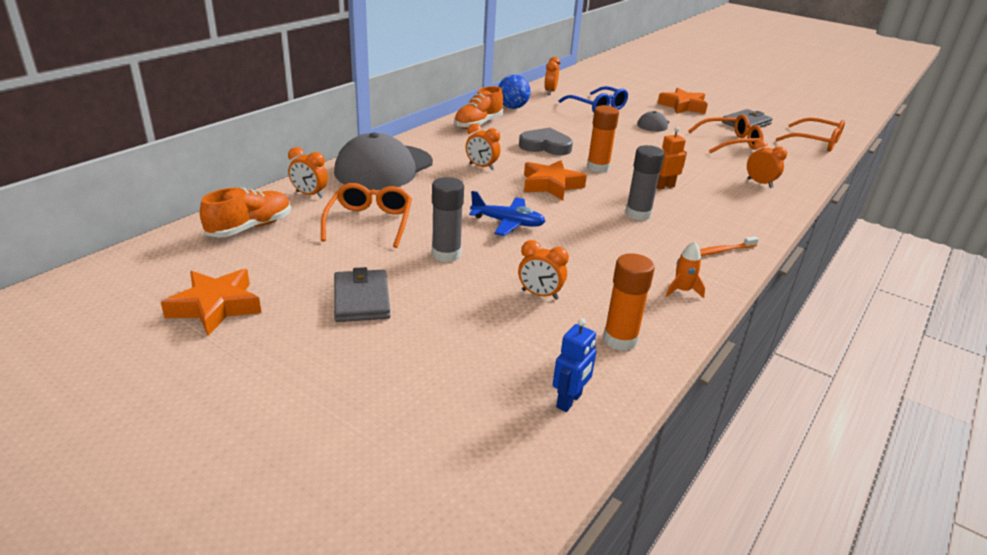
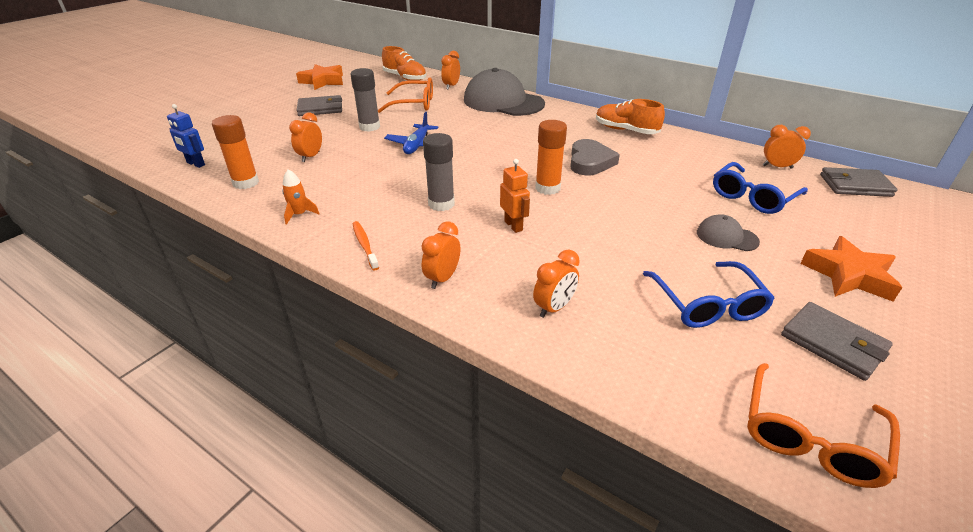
camera: 90 degrees right, 5 degrees up
(481, 167) = (521, 134): orange clock -> orange clock (442, 278)
(512, 107) = (692, 145): blue ball -> none
(551, 185) = (494, 163): orange star -> none
(575, 80) = (855, 185): none -> grey wallet
(730, 142) = (707, 305): orange glasses -> blue glasses

